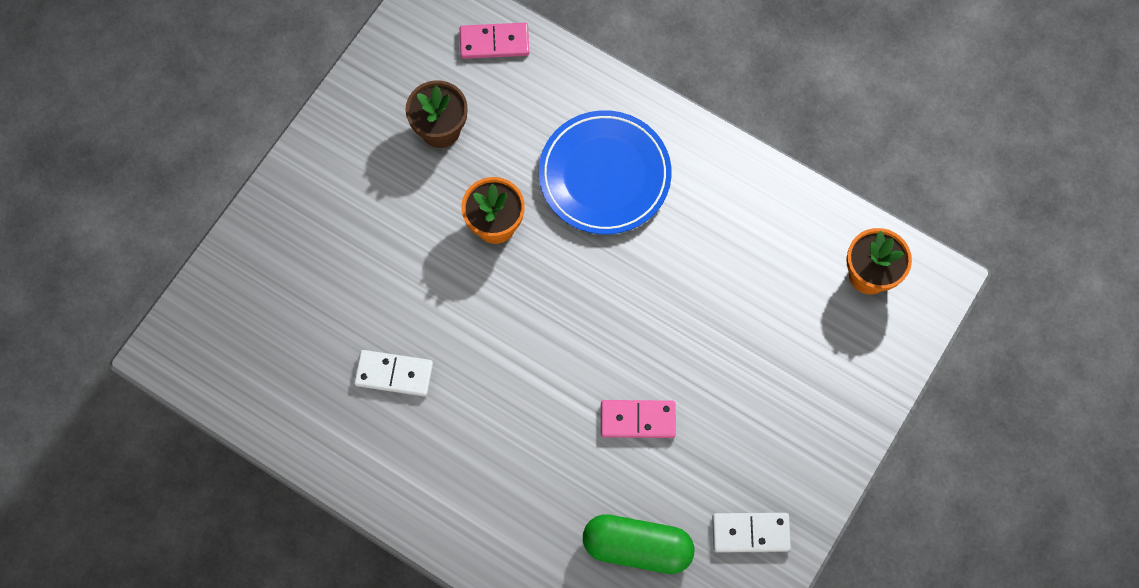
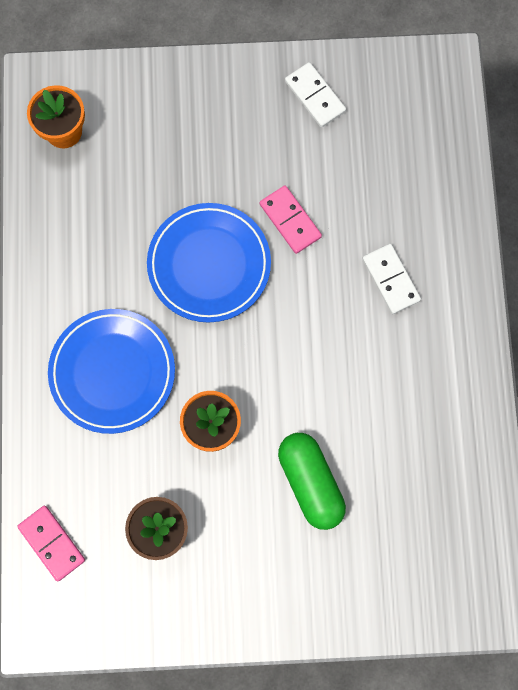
camera: 125 degrees left, 5 degrees up
(394, 374) = (385, 418): white domino -> white domino (391, 279)
(637, 547) = (380, 162): green capsule -> green capsule (310, 482)
(646, 318) = (209, 264): none -> blue plate

